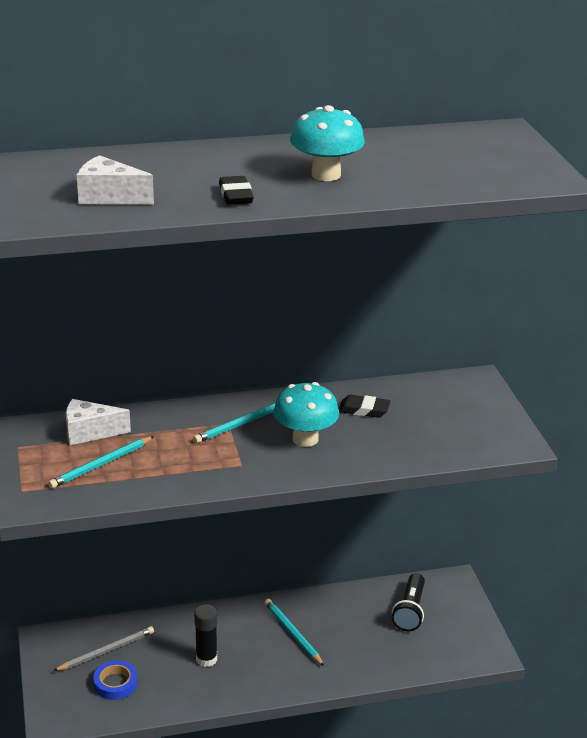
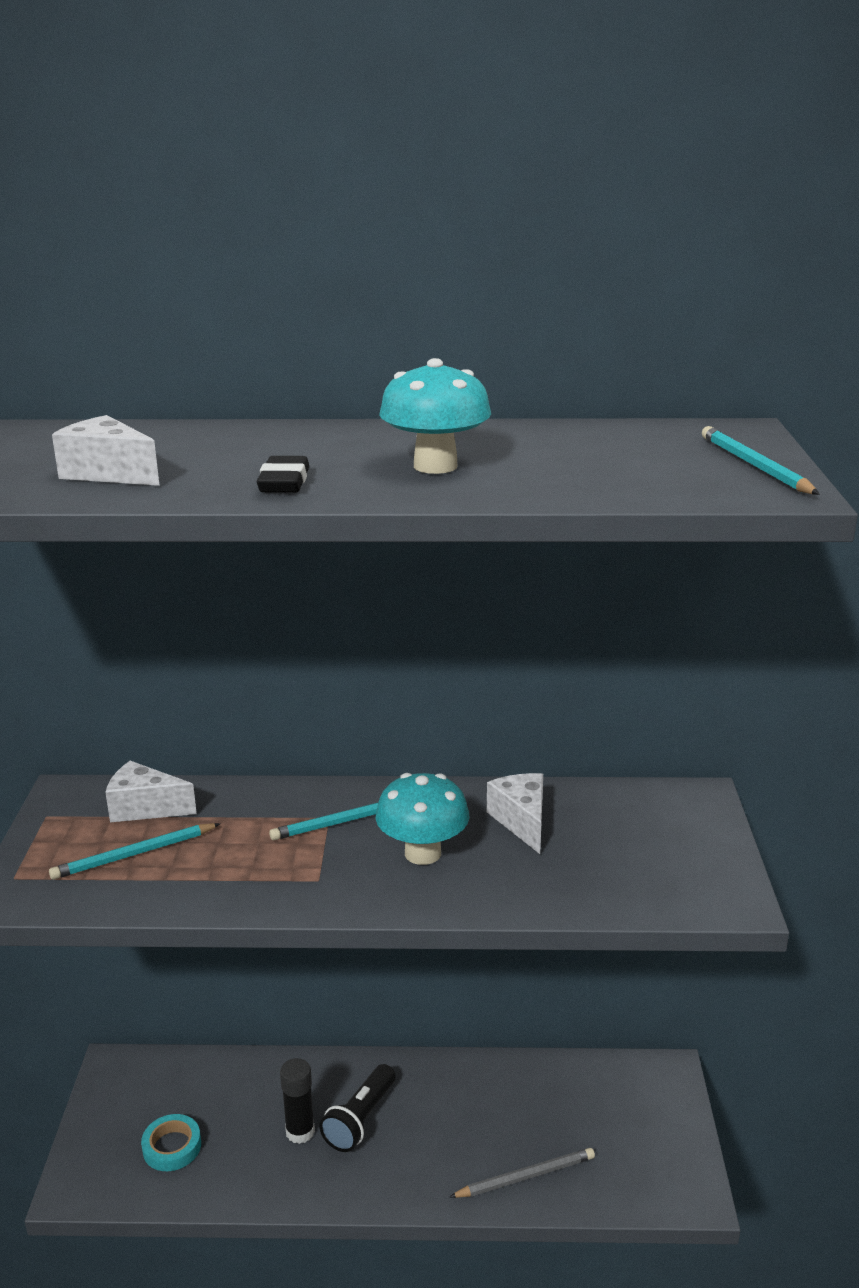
camera: 15 degrees right, 5 degrees down
(106, 651) = (179, 1097): grey pencil -> grey pencil (525, 1176)
(115, 683) = (172, 1147): blue tape -> turquoise tape
(292, 633) = (425, 1114): turquoise pencil -> turquoise pencil (754, 466)
(364, 410) = (522, 821): black eraser -> white cheese
(410, 611) = (595, 1107): black flashlight -> black flashlight (360, 1119)

